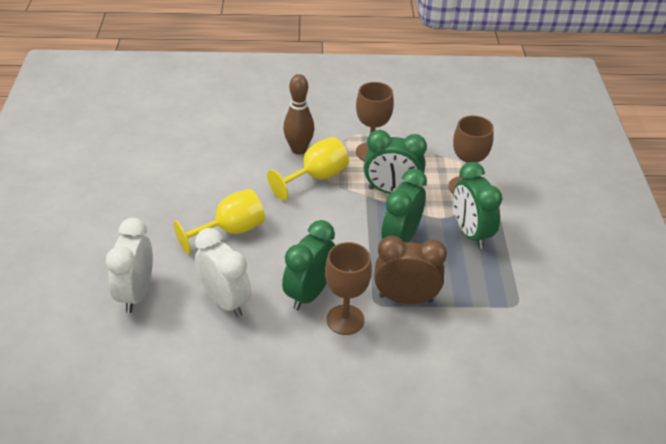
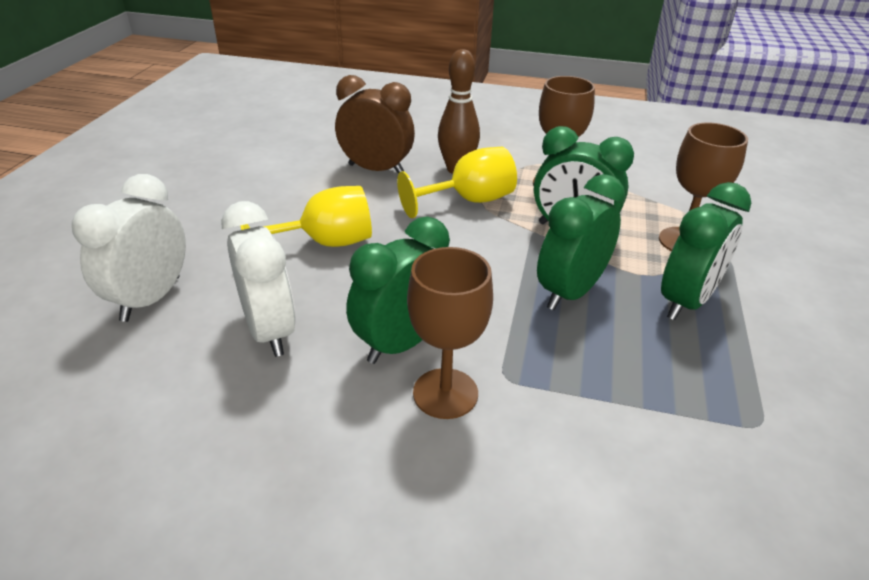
camera: 15 degrees right, 5 degrees down
(405, 299) = (558, 379): brown clock -> brown clock (376, 170)
(470, 233) = (686, 301): green clock -> green clock turned 135 degrees counterclockwise

